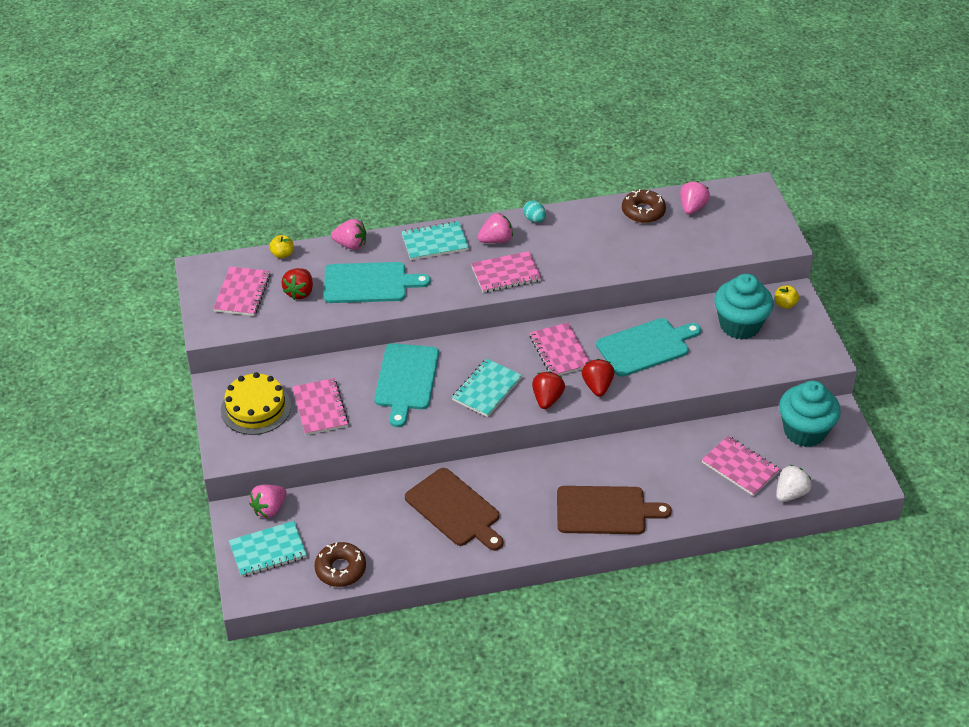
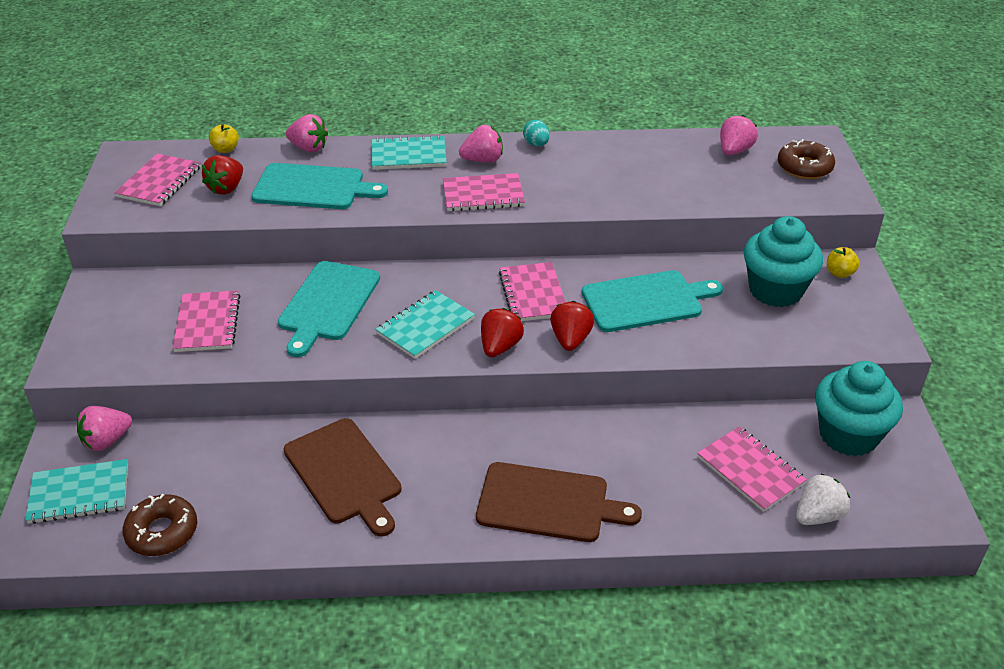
camera: 10 degrees right, 5 degrees down
(256, 408) = (129, 314): yellow cake -> none
(643, 211) = (672, 149): brown donut -> brown donut (804, 167)

